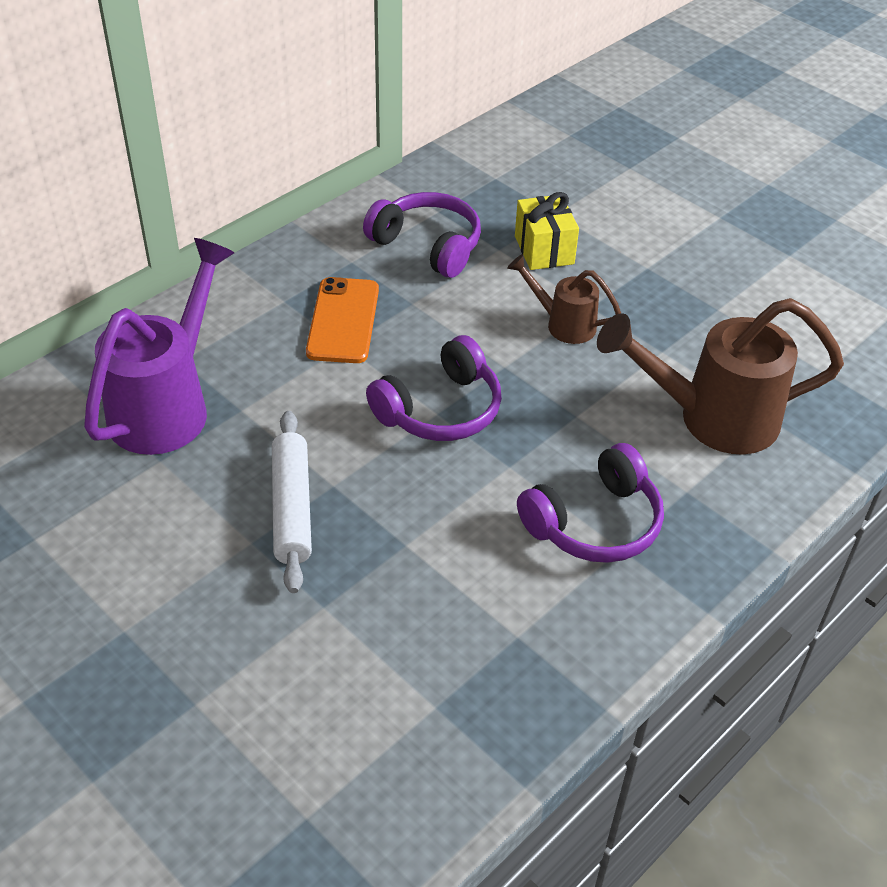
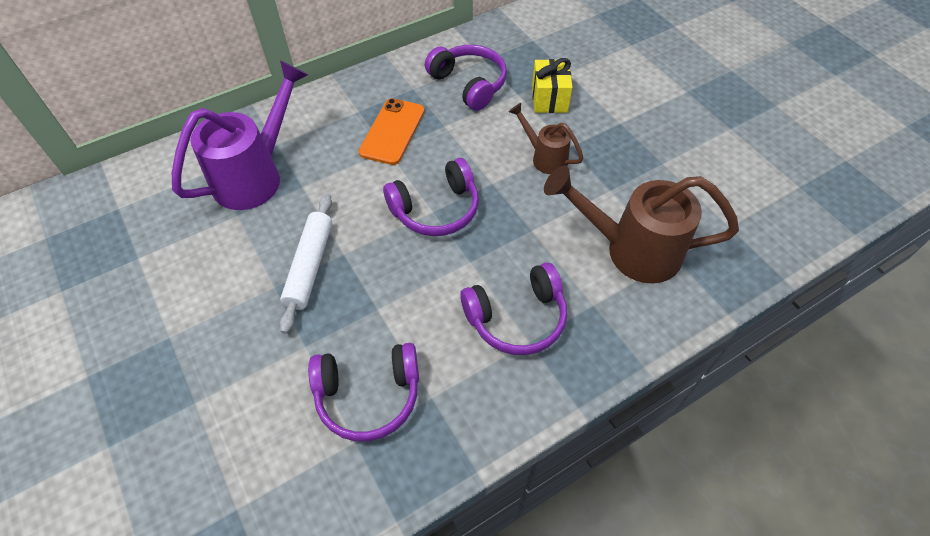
camera: 15 degrees right, 10 degrees up
(433, 649) = (368, 395): none -> purple headphones

